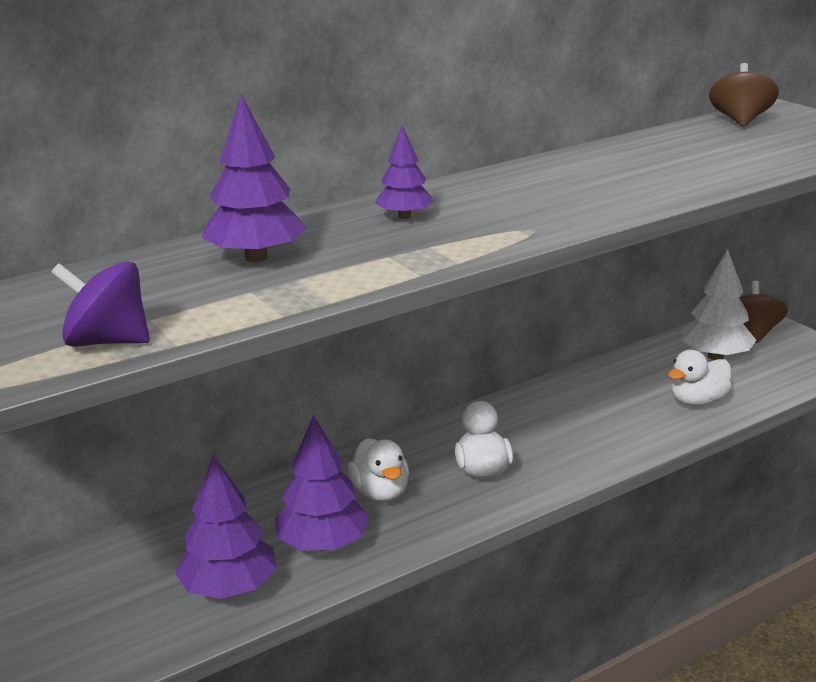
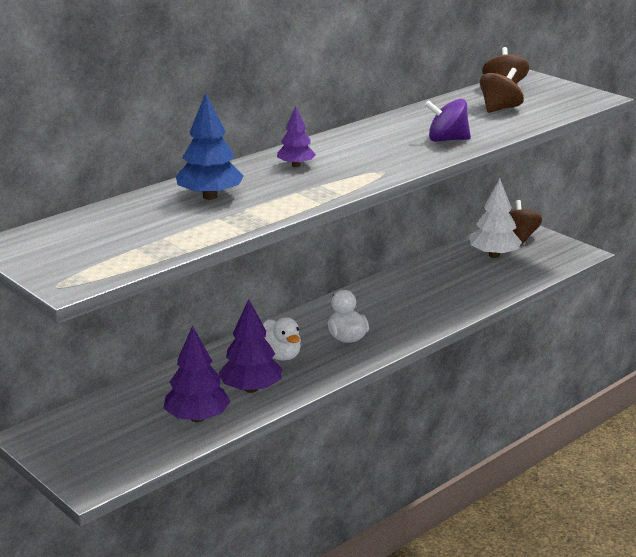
camera: 10 degrees left, 0 degrees up
(107, 342) = (144, 252): purple spinning top -> purple spinning top (447, 140)
(256, 257) = (210, 196): purple tree -> blue tree
(698, 401) = (485, 286): white duck -> none
(730, 148) = (500, 109): none -> brown spinning top

